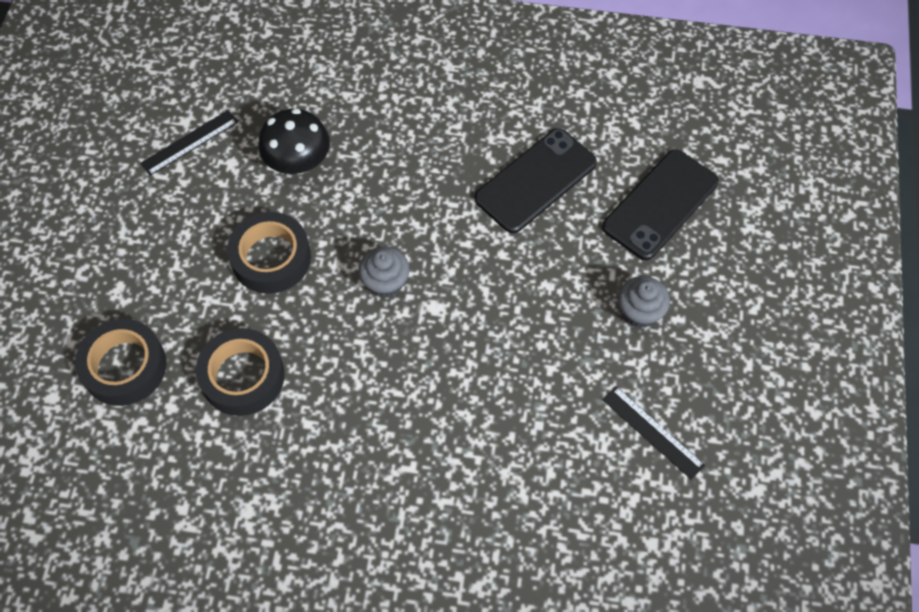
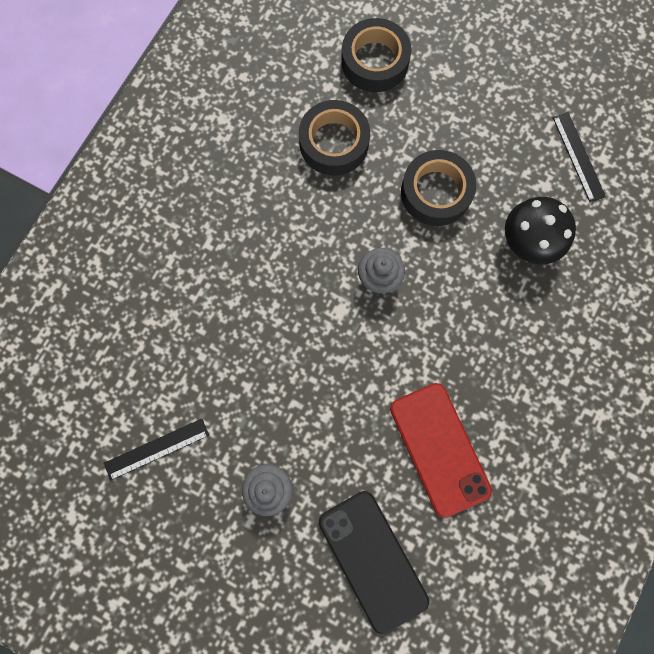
camera: 110 degrees right, 15 degrees up
(535, 181) = (439, 449): black phone -> red phone

